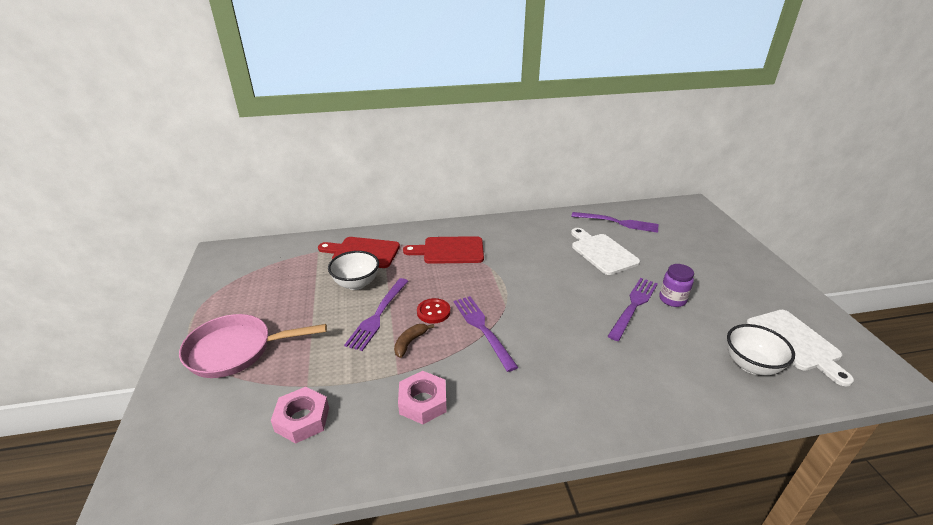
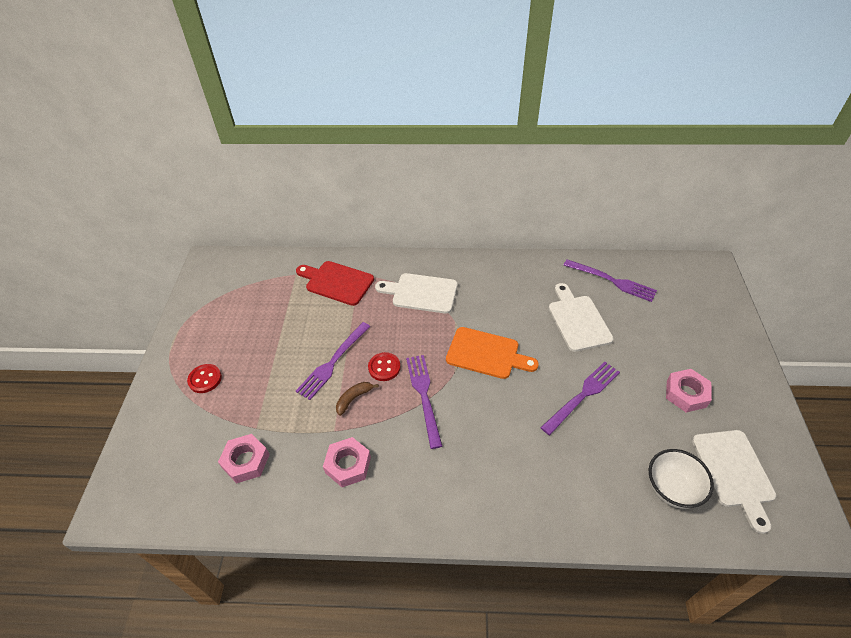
camera: 15 degrees right, 15 degrees up
(236, 350) = (205, 379): pink pan -> red button
(356, 284) = (322, 321): white bowl -> none
(449, 250) = (421, 293): red cutting board -> white cutting board
(530, 287) = (486, 354): none -> orange cutting board
(672, 299) = (627, 394): purple jar -> none
(722, 291) = (686, 394): none -> pink nut

